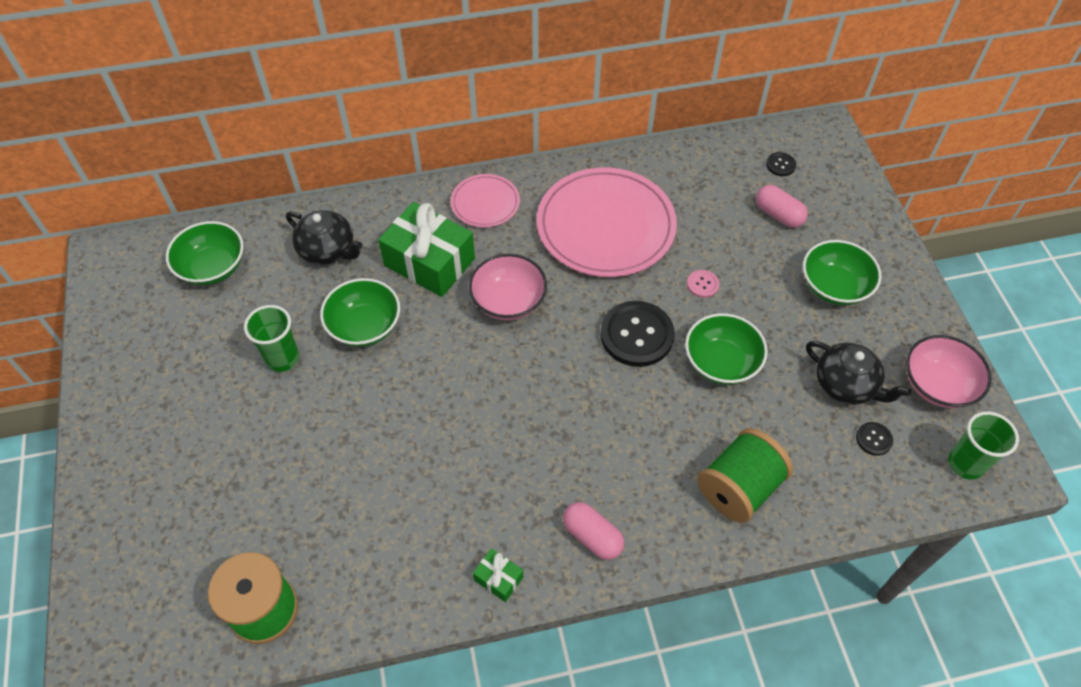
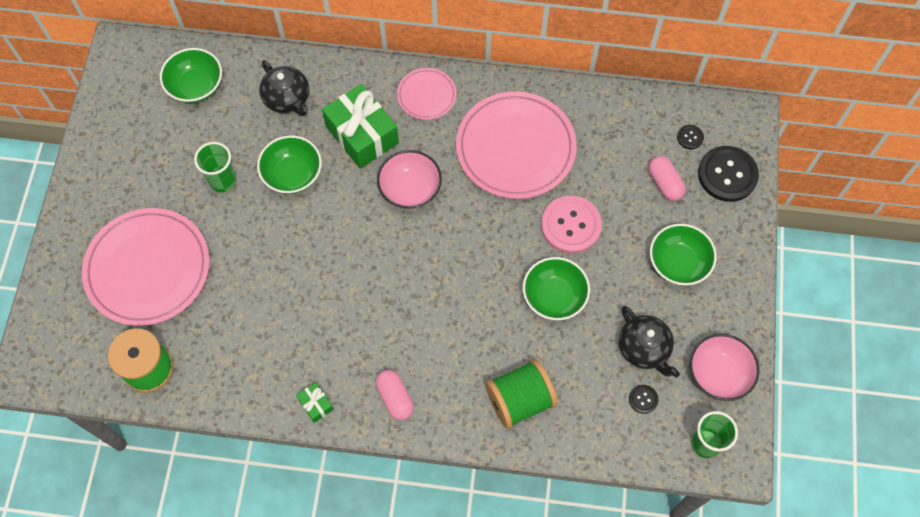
camera: 20 degrees right, 10 degrees up
(221, 487) = (148, 268): none -> pink plate
(636, 335) = (498, 251): black button -> black button (727, 175)
(702, 284) = (571, 225): pink button -> pink button, size x2.21

